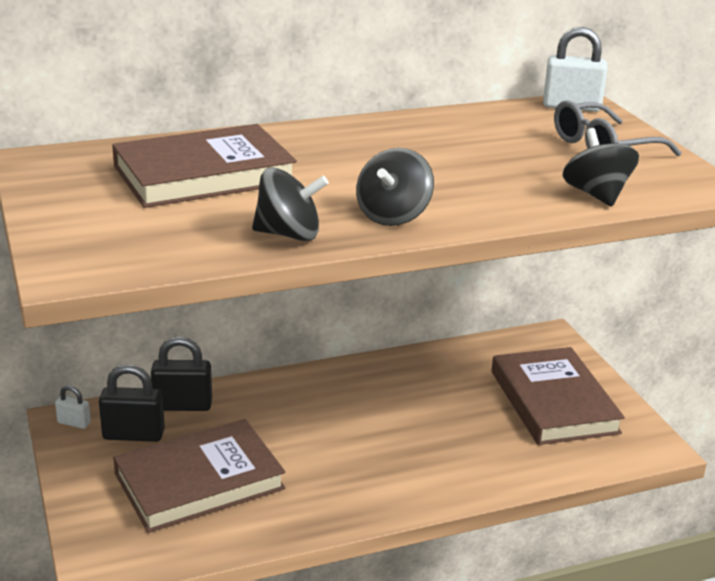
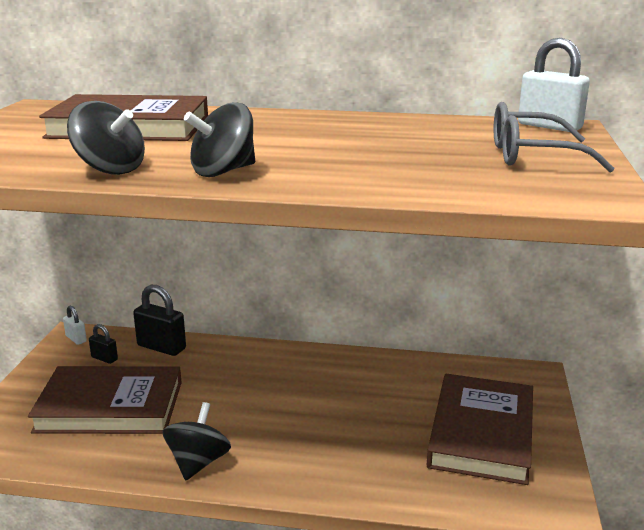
camera: 30 degrees right, 5 degrees down
(133, 435) = (104, 358): black padlock -> black padlock, size x0.55
(596, 195) = (457, 187): black spinning top -> black spinning top (198, 462)

